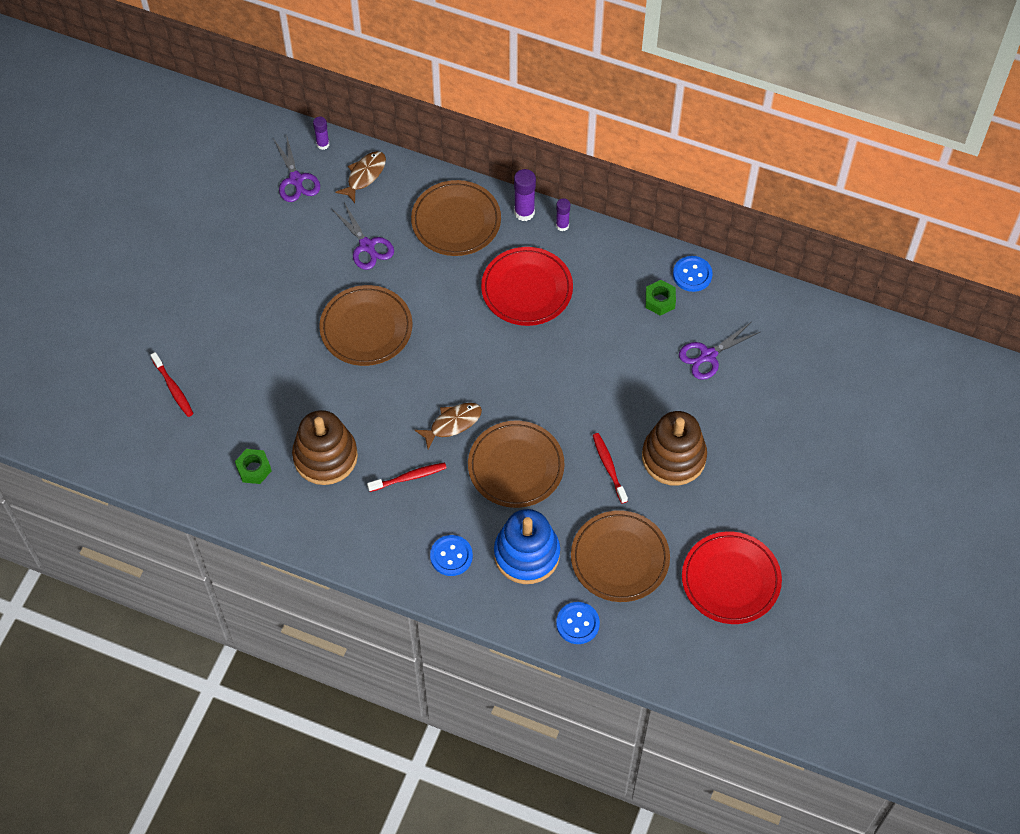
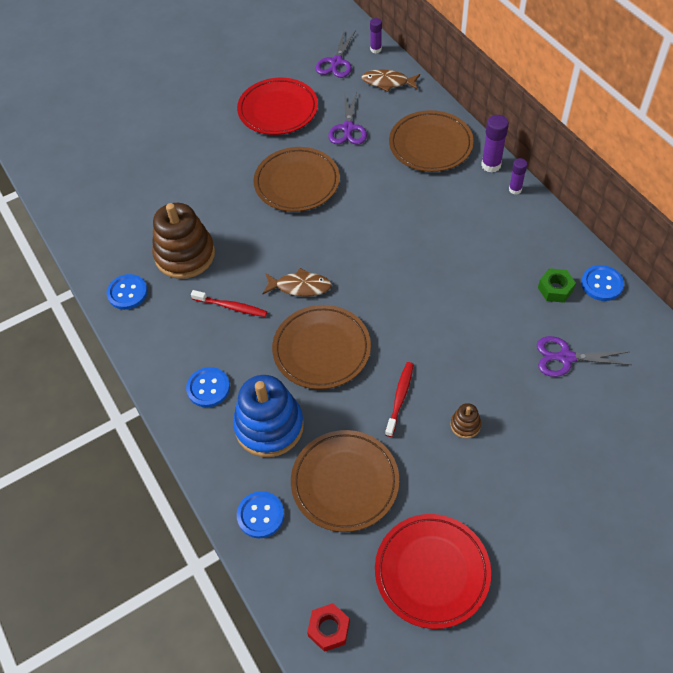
camera: 40 degrees right, 5 degrees down
(173, 388) = (128, 150): red toothbrush -> none
(254, 469) = (128, 234): green nut -> none
(306, 521) = (127, 293): none -> blue button
(364, 175) = (388, 82): brown fish -> brown fish turned 150 degrees counterclockwise
(527, 289) = (446, 220): red plate -> red plate (278, 110)
(673, 457) = (465, 425): brown stacking toy -> brown stacking toy, size x0.43
(691, 666) = (329, 629): none -> red nut

